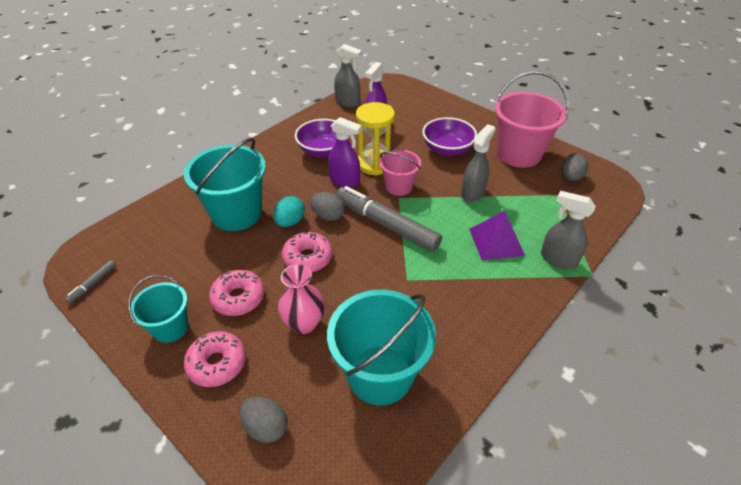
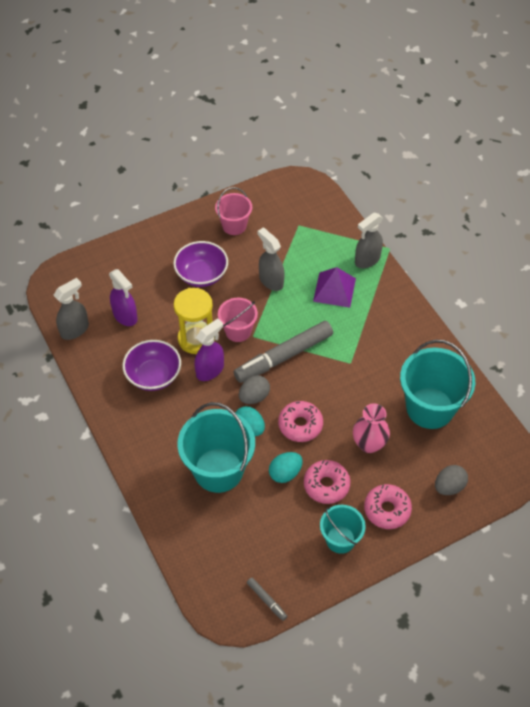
camera: 70 degrees left, 10 degrees up
(245, 261) = (285, 473): none -> turquoise egg
(518, 154) = (234, 225): pink bucket -> pink bucket, size x0.57
(570, 177) = (282, 206): grey egg -> none

